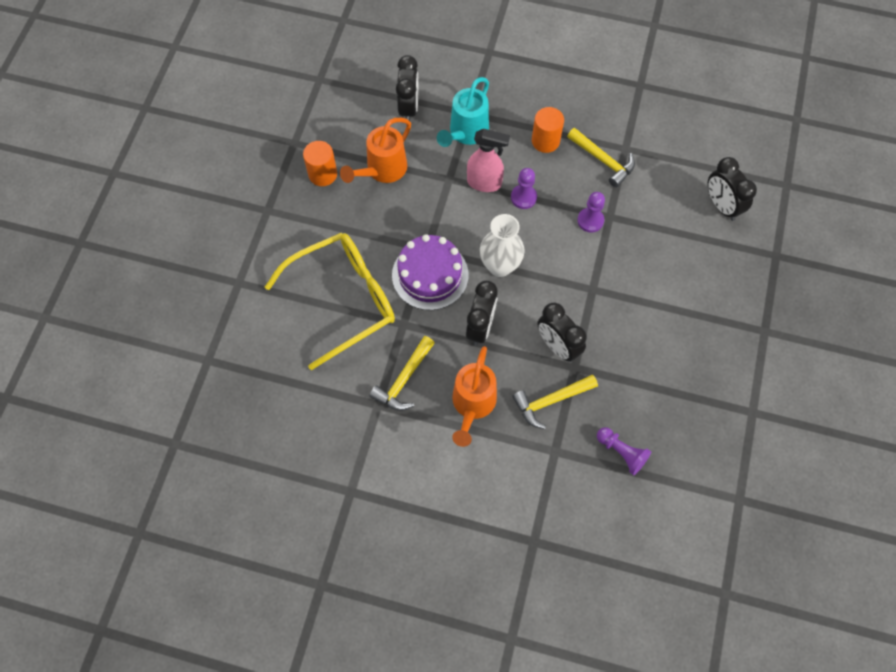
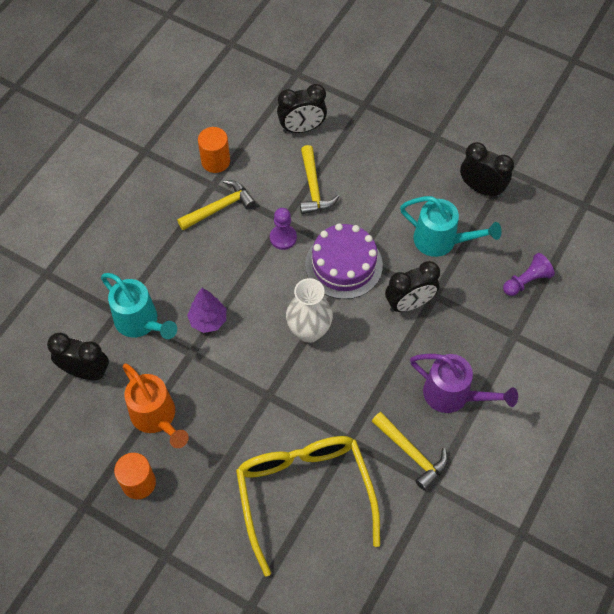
camera: 75 degrees left, 5 degrees down
(430, 275) = (300, 400): purple cake -> purple cake (343, 265)
(472, 405) = (453, 395): orange watering can -> purple watering can
(480, 327) = (372, 366): black clock -> black clock (481, 188)
(484, 183) = (208, 320): pink spray bottle -> purple tree
(523, 197) = (237, 289): purple pawn -> none
(545, 141) = (178, 251): orange cylinder -> orange cylinder (215, 161)
(551, 401) = (464, 325): yellow hammer -> yellow hammer (313, 187)
(639, 361) = (441, 241): none -> turquoise watering can

